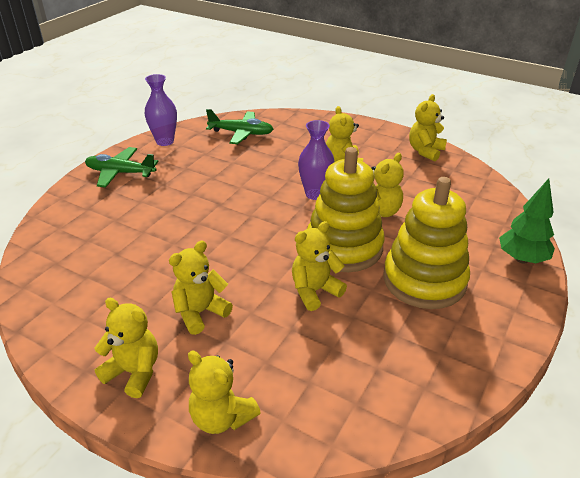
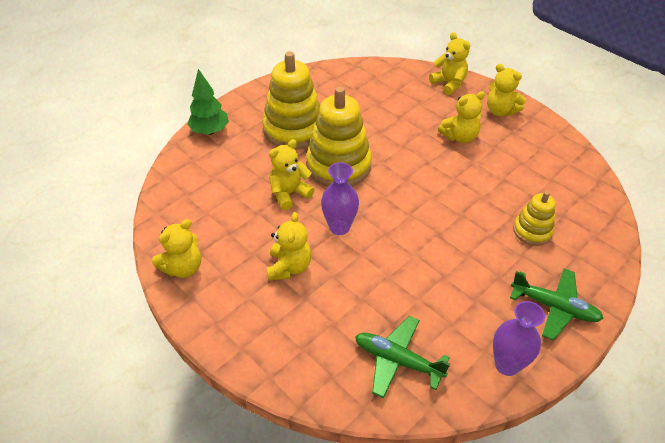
camera: 165 degrees left, 10 degrees up
(125, 221) = (532, 231): none -> yellow stacking toy
(314, 291) = (375, 136): yellow teddy bear -> none

